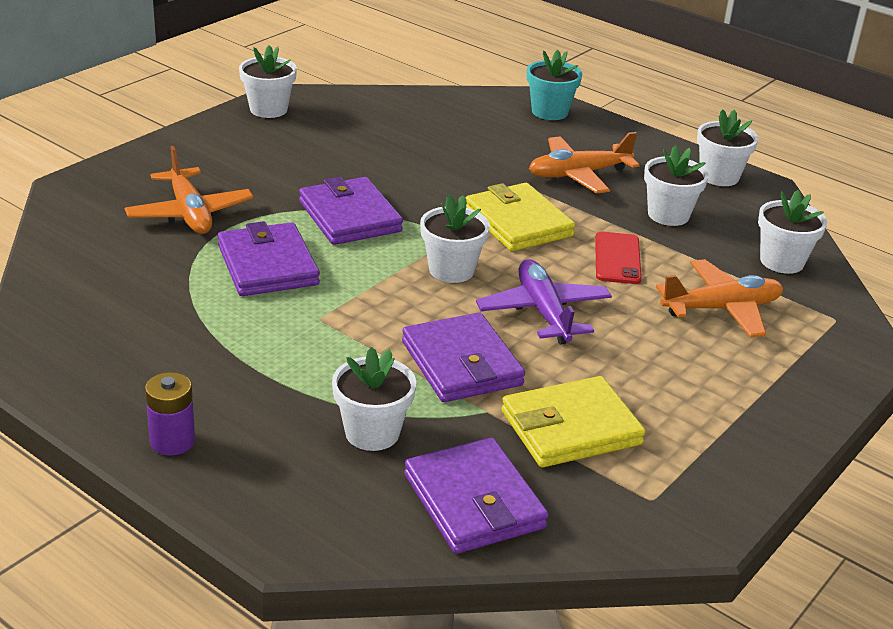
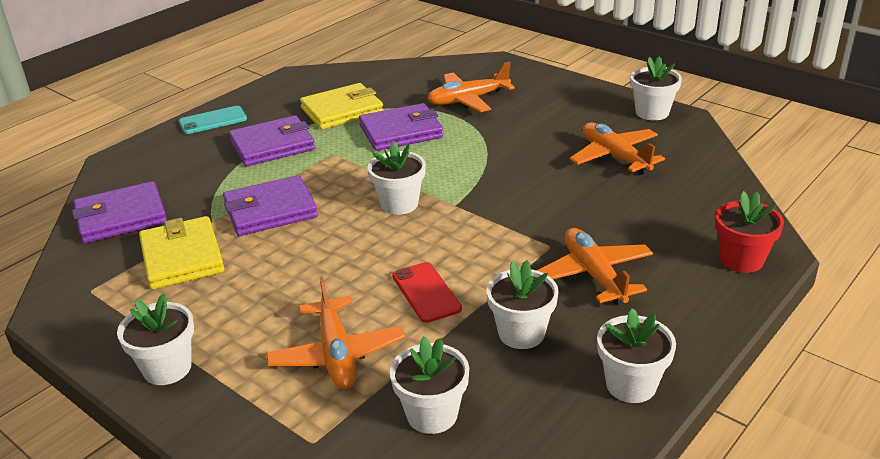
camera: 95 degrees right, 0 degrees up
(172, 441) = (213, 120): purple battery -> turquoise phone
(349, 216) = (477, 157): purple wallet -> purple wallet (272, 145)
(364, 140) = (615, 157): none -> orange plane
(372, 433) = (201, 179): white flower pot -> white flower pot (167, 368)
(518, 223) = (484, 236): yellow wallet -> yellow wallet (342, 110)
(543, 312) = (336, 248): purple plane -> none
(549, 112) = (741, 260): turquoise flower pot -> red flower pot
(617, 258) = (426, 292): red phone -> red phone turned 60 degrees clockwise

